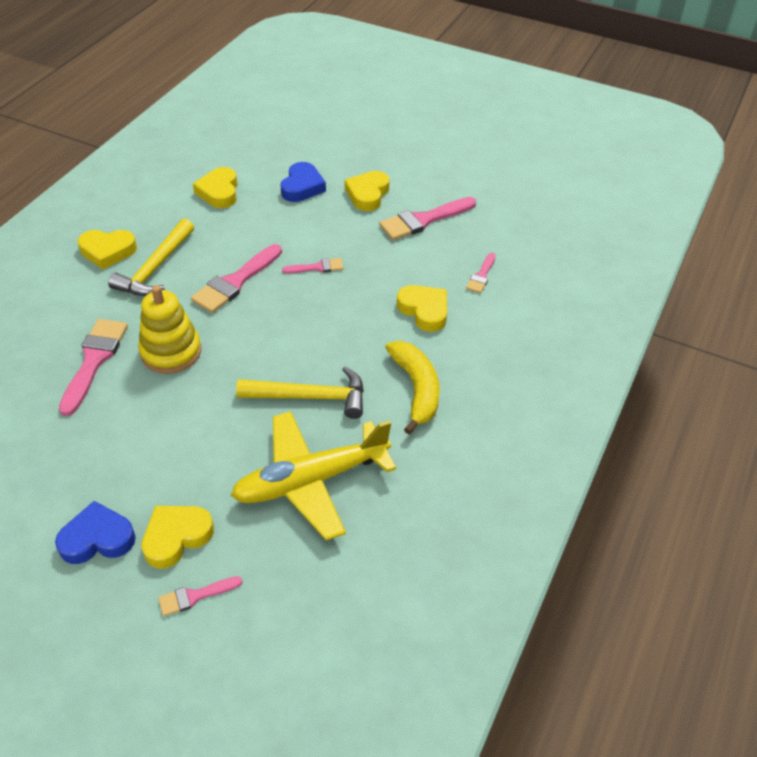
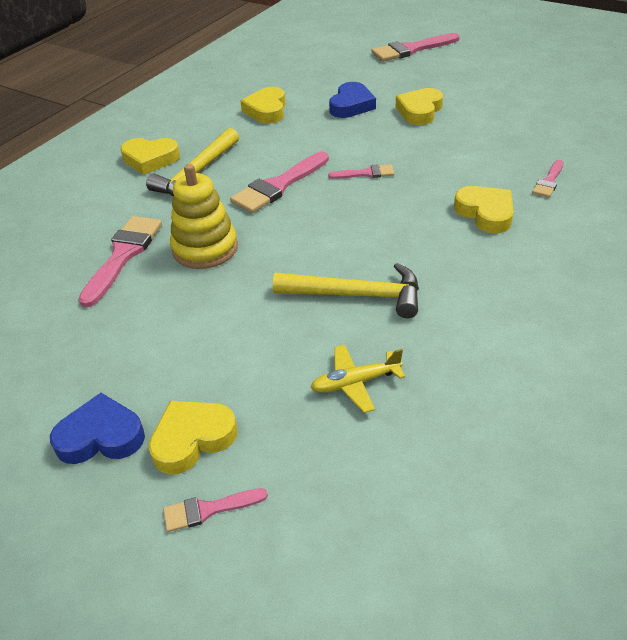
camera: 10 degrees right, 5 degrees down
(310, 481) = (355, 383): yellow plane -> yellow plane, size x0.48
(416, 389) = (480, 290): yellow banana -> none
(423, 220) = (480, 132): pink brush -> pink brush (411, 50)

